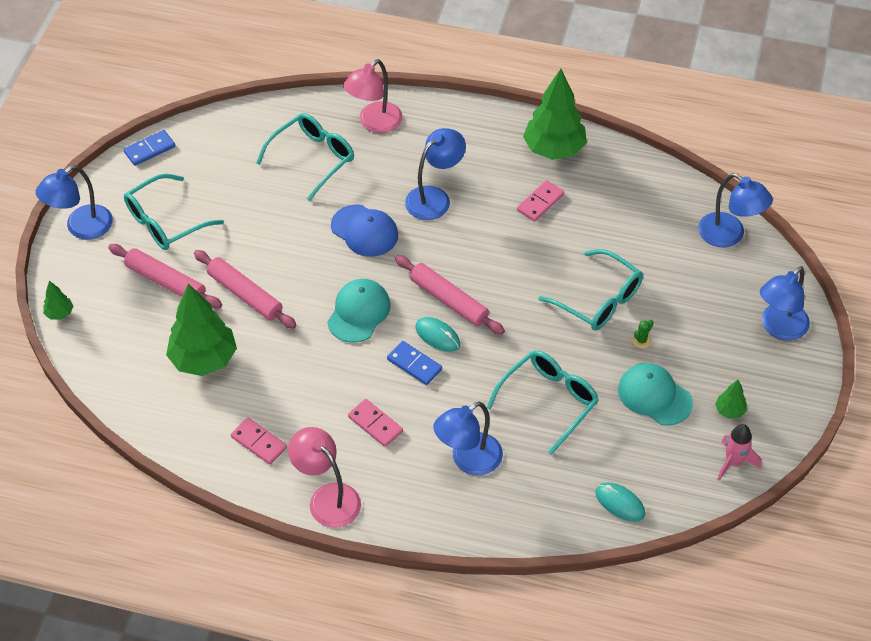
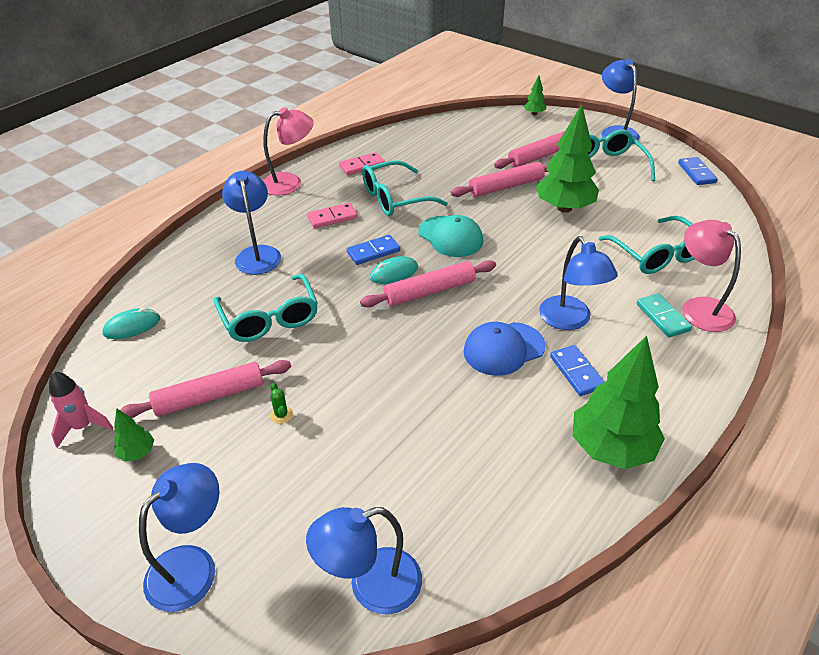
camera: 115 degrees right, 10 degrees down
(204, 360) = (453, 158): green tree -> green tree (564, 208)
(364, 231) = (545, 263): blue cap -> blue cap (503, 349)
(399, 143) = (662, 317): none -> turquoise domino
(492, 181) = (576, 372): none -> blue domino
(540, 202) = (526, 402): pink domino -> none
(599, 300) = (357, 400): turquoise glasses -> turquoise glasses (394, 198)
(654, 396) = (210, 396): turquoise cap -> pink rolling pin
(779, 328) = (192, 565): blue lamp -> blue lamp turned 60 degrees clockwise

